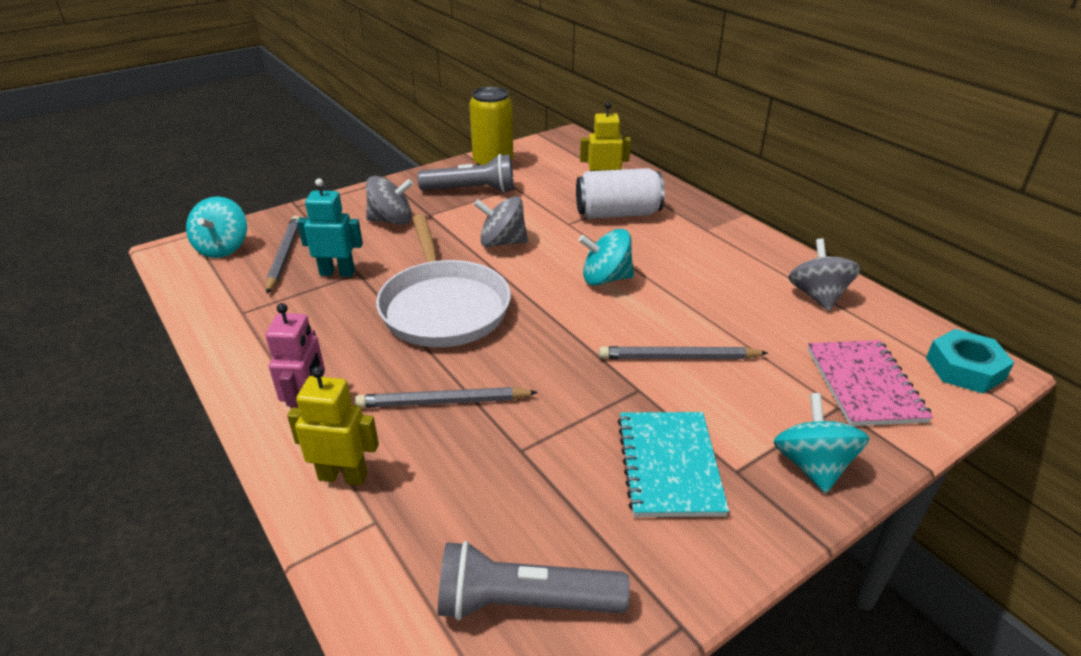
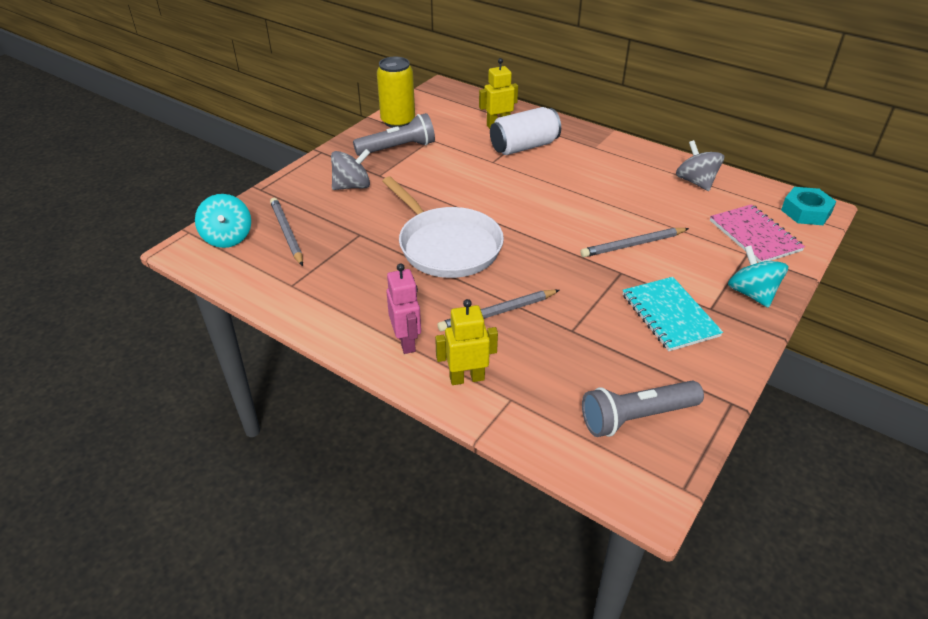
camera: 20 degrees left, 5 degrees up
(337, 272) = (343, 237): turquoise robot -> none
(502, 242) = (454, 187): grey spinning top -> none
(605, 279) = (548, 199): turquoise spinning top -> none

